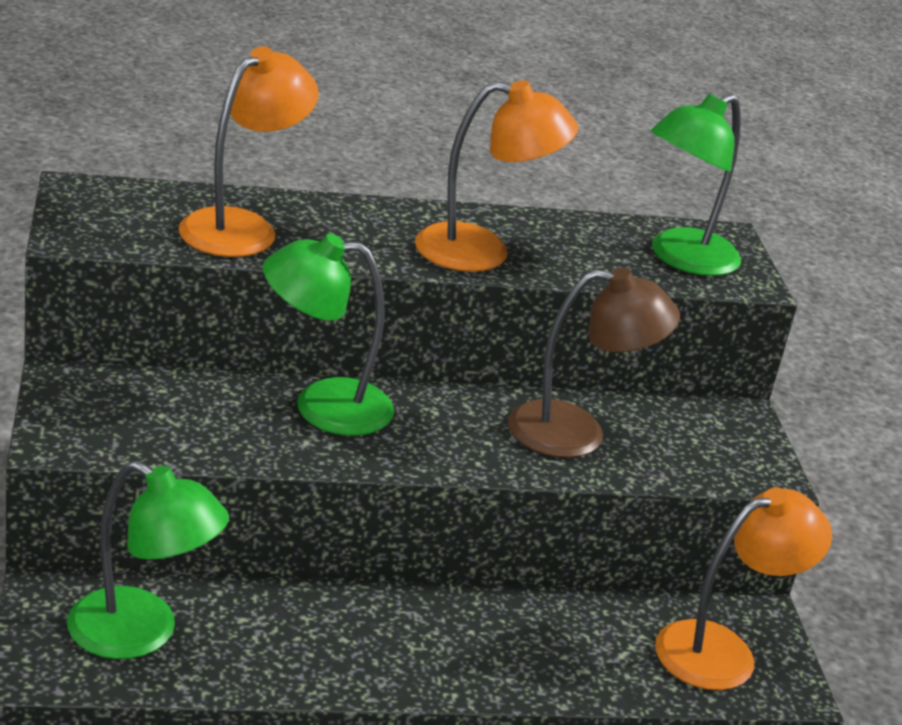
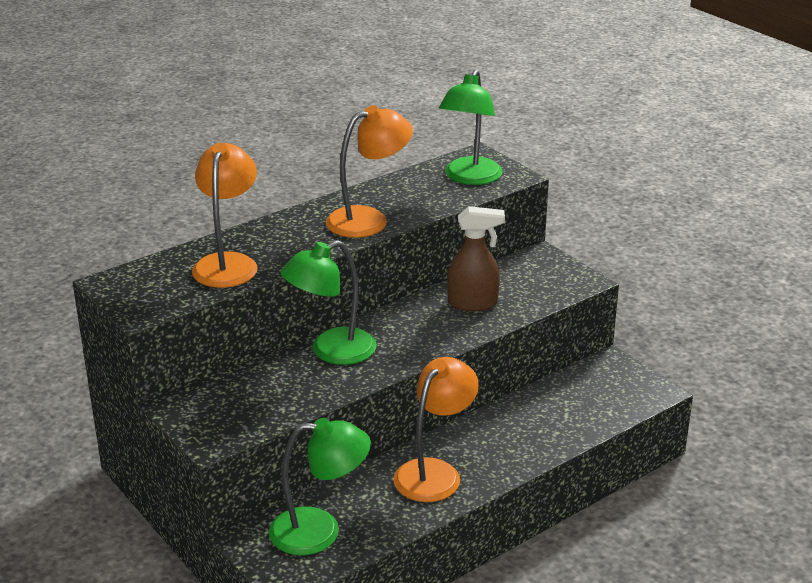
camera: 25 degrees left, 0 degrees up
(577, 433) = (473, 303): brown lamp -> brown spray bottle
(723, 651) = (610, 389): orange lamp -> orange lamp (435, 472)

